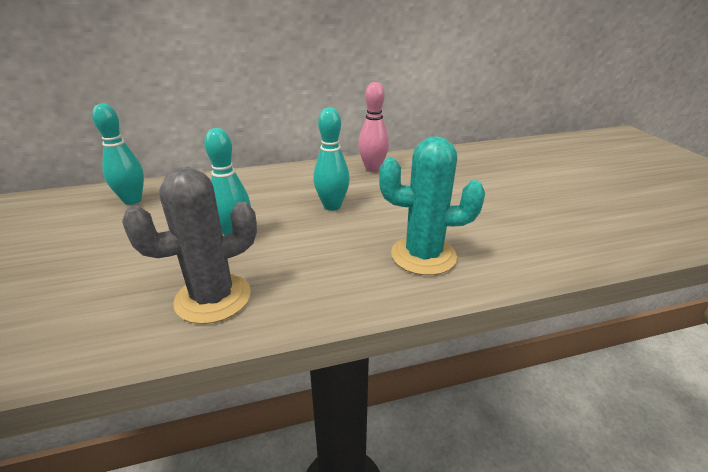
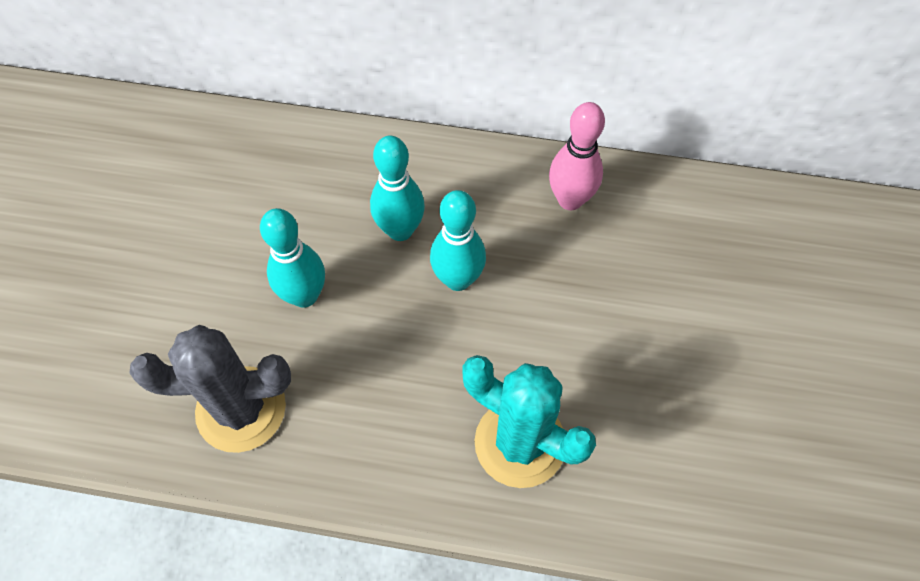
camera: 25 degrees right, 30 degrees up
(132, 200) = (202, 156): turquoise bowling pin -> turquoise bowling pin (400, 230)

